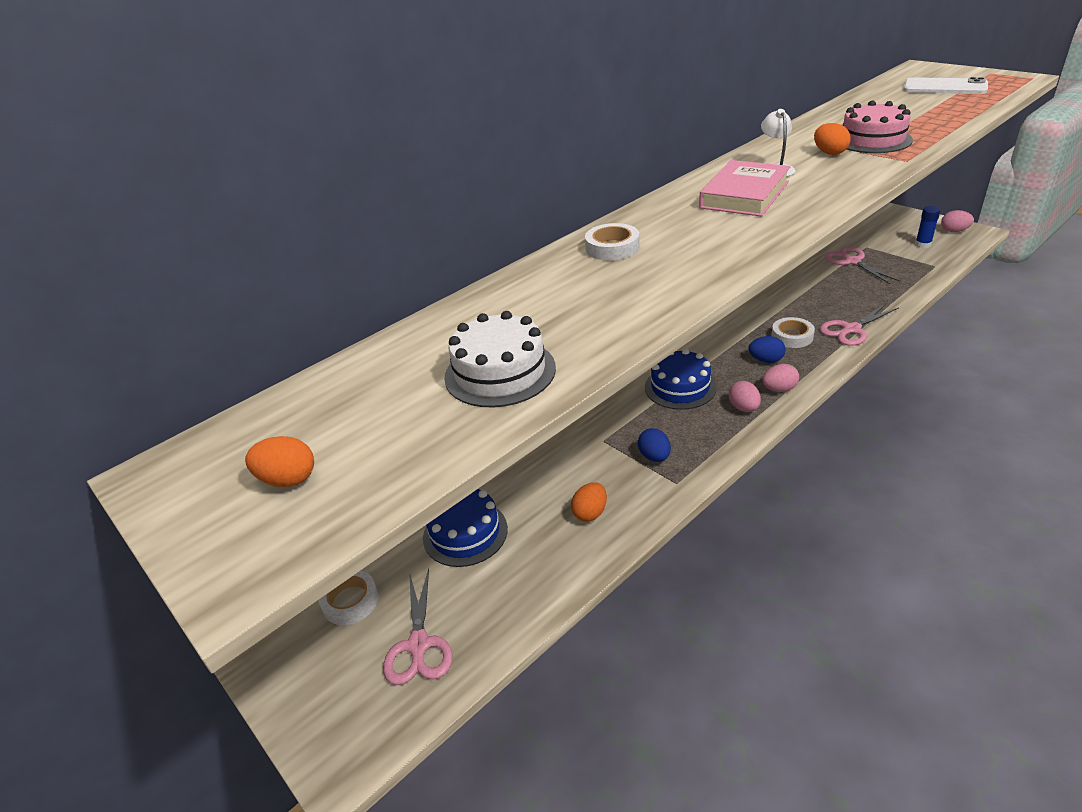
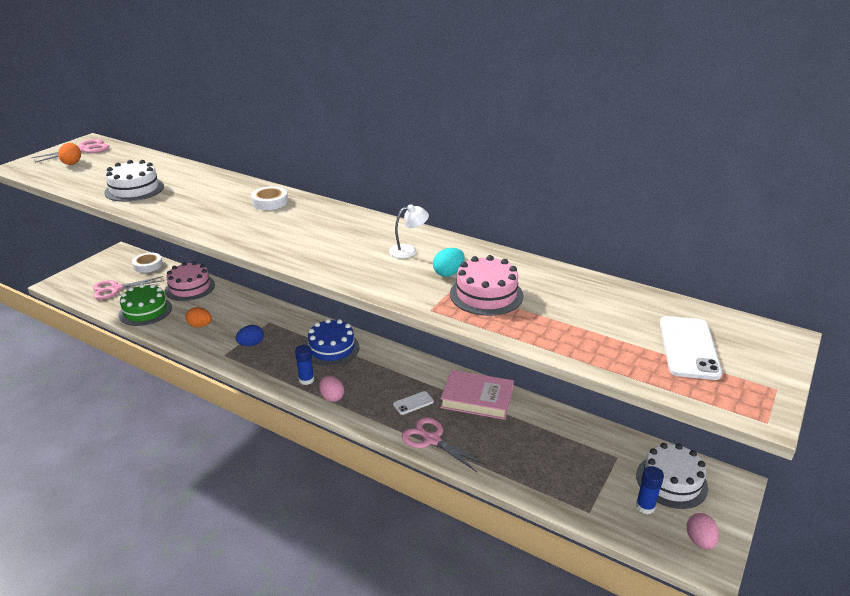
camera: 70 degrees right, 5 degrees down
(465, 533) = (190, 287): blue cake -> pink cake
(520, 588) = (145, 311): none -> green cake
(743, 408) = (306, 380): pink egg -> blue glue stick
(744, 195) = (353, 239): pink book -> pink book (477, 398)
(766, 360) = (373, 389): blue egg -> none
(792, 336) = (413, 403): white tape -> white phone
(829, 153) = (448, 273): orange egg -> turquoise egg
(852, 261) = (576, 445): pink scissors -> pink scissors (84, 150)
(892, 231) = (671, 481): none -> white cake

